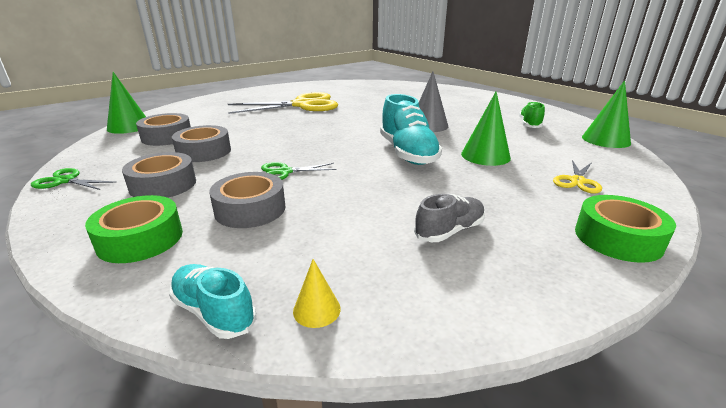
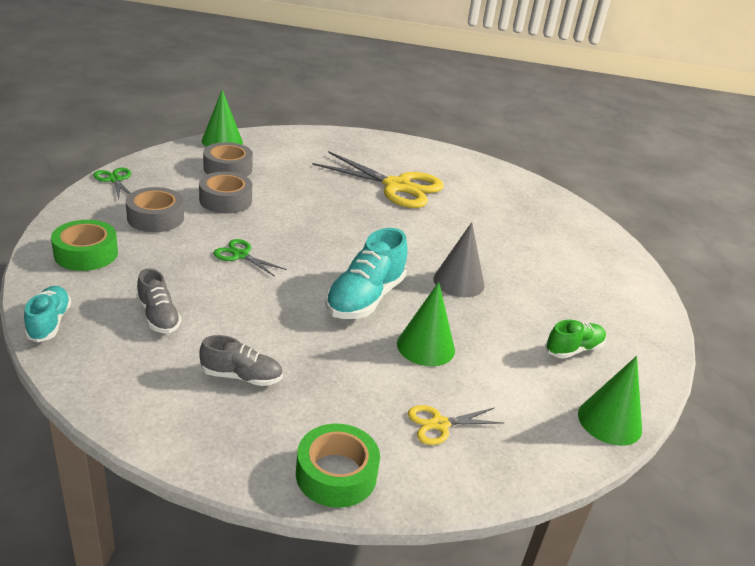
camera: 40 degrees right, 5 degrees up
(250, 209) = (167, 272): grey tape -> none
(309, 238) = (158, 317): none -> grey shoe
(316, 309) = (86, 358): yellow cone -> none

